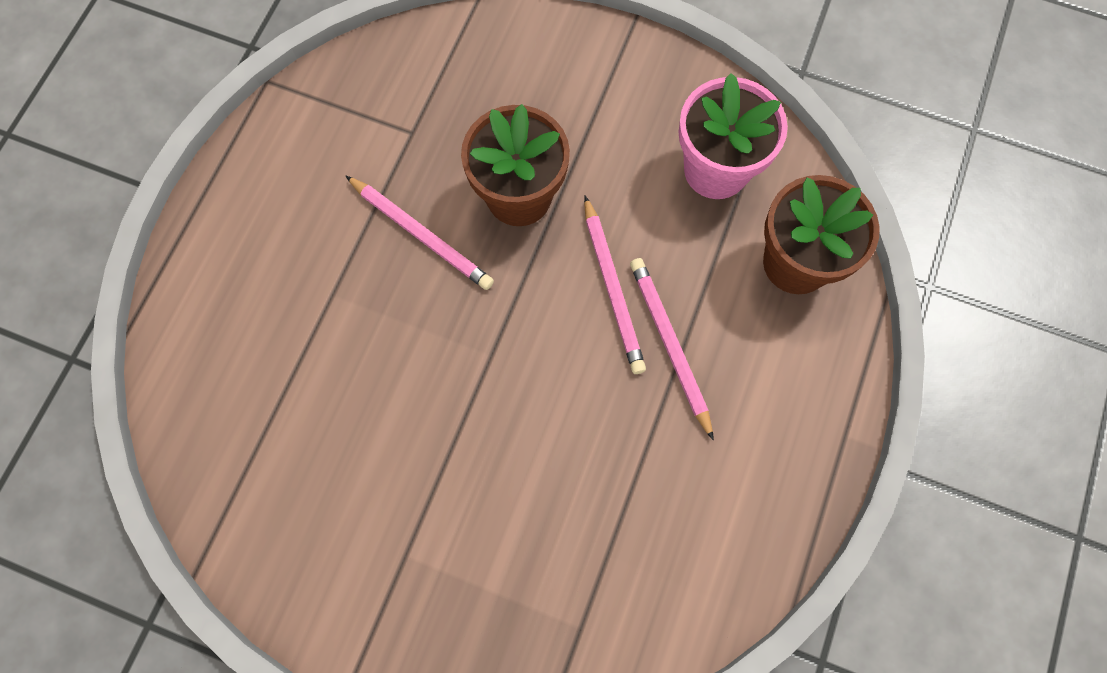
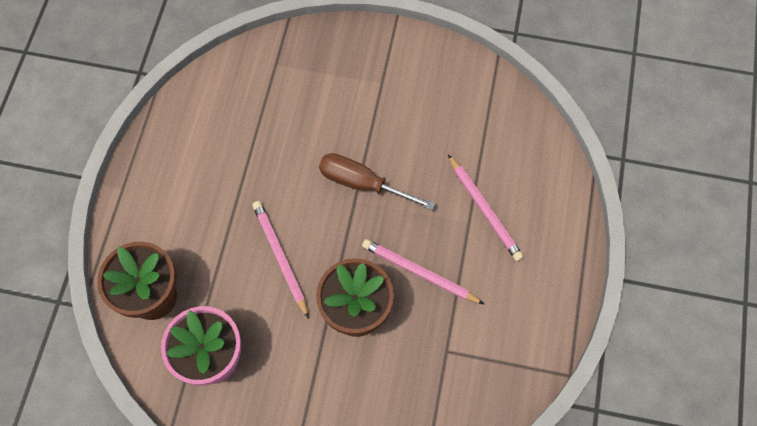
camera: 170 degrees right, 5 degrees down
(473, 379) = (363, 184): none -> brown screwdriver
(670, 345) = (238, 226): pink pencil -> pink pencil (484, 210)

